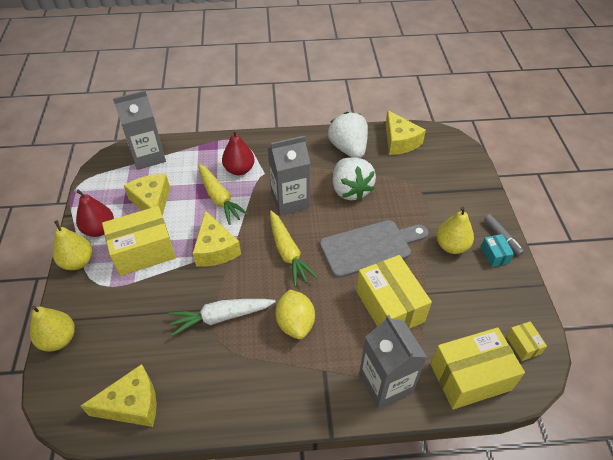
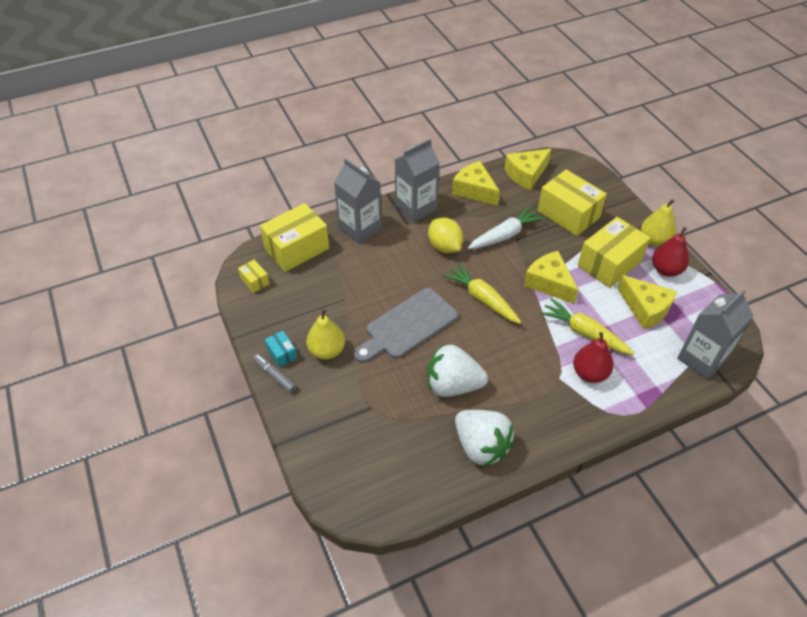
camera: 160 degrees right, 0 degrees up
(59, 339) = (610, 191): yellow pear -> none
(290, 201) = (511, 352): grey carton -> grey carton (416, 208)
(350, 190) = (453, 385): white strawberry -> white strawberry turned 45 degrees counterclockwise
(389, 306) = (372, 280): yellow box -> yellow box (568, 214)
(399, 141) = (420, 481): yellow cheese -> yellow cheese (474, 190)

